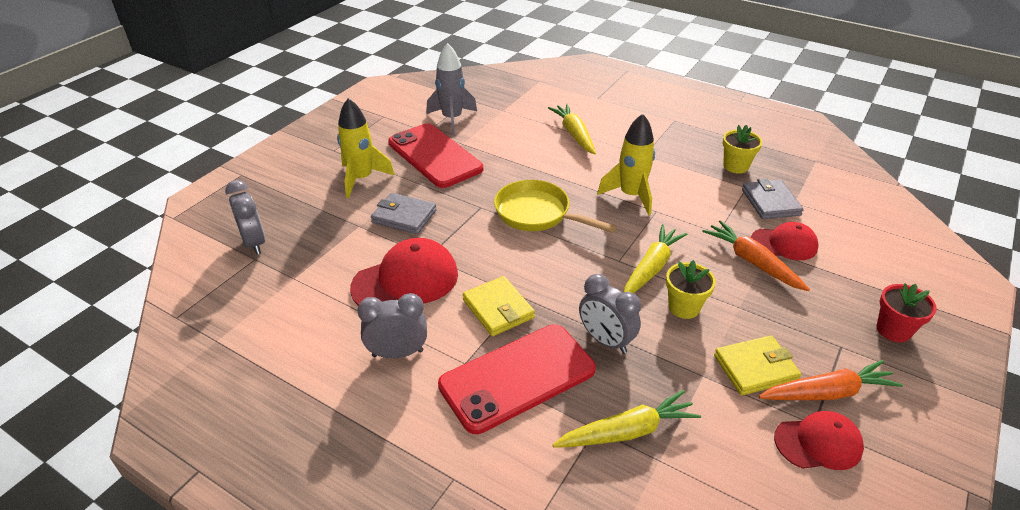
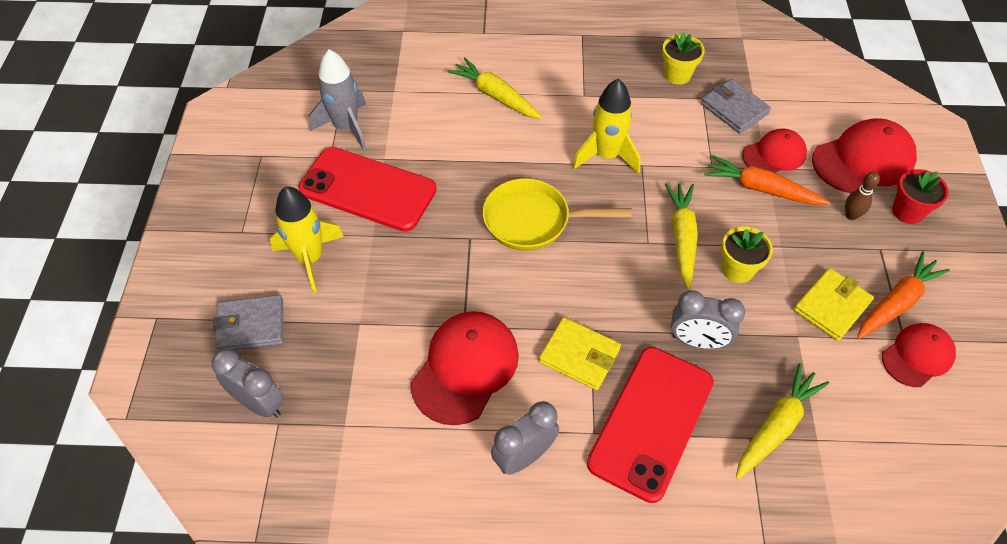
camera: 30 degrees left, 15 degrees up
(404, 216) = (399, 288): grey wallet -> grey wallet (251, 325)
(828, 311) = (851, 215): none -> brown bowling pin
(873, 277) = (863, 160): none -> red cap

